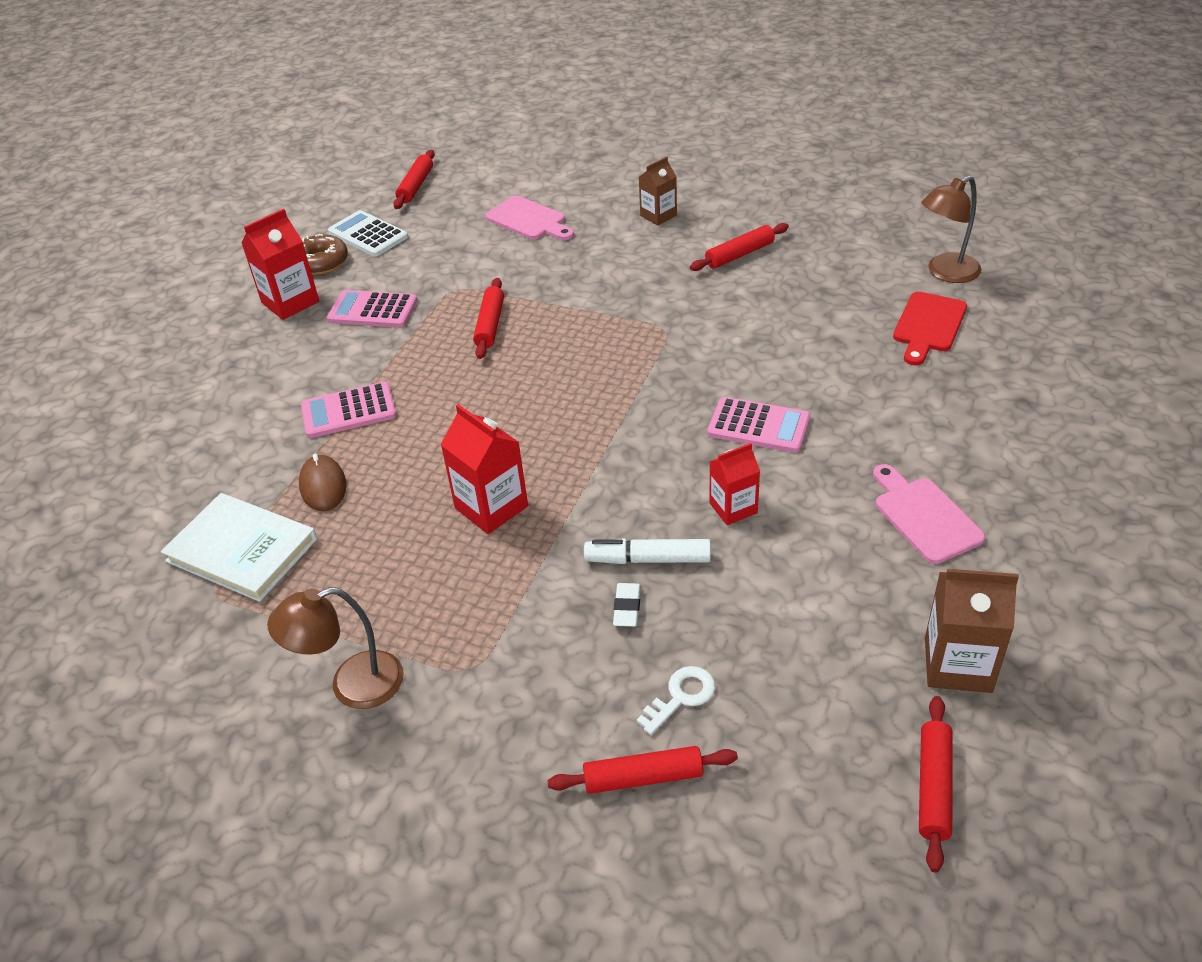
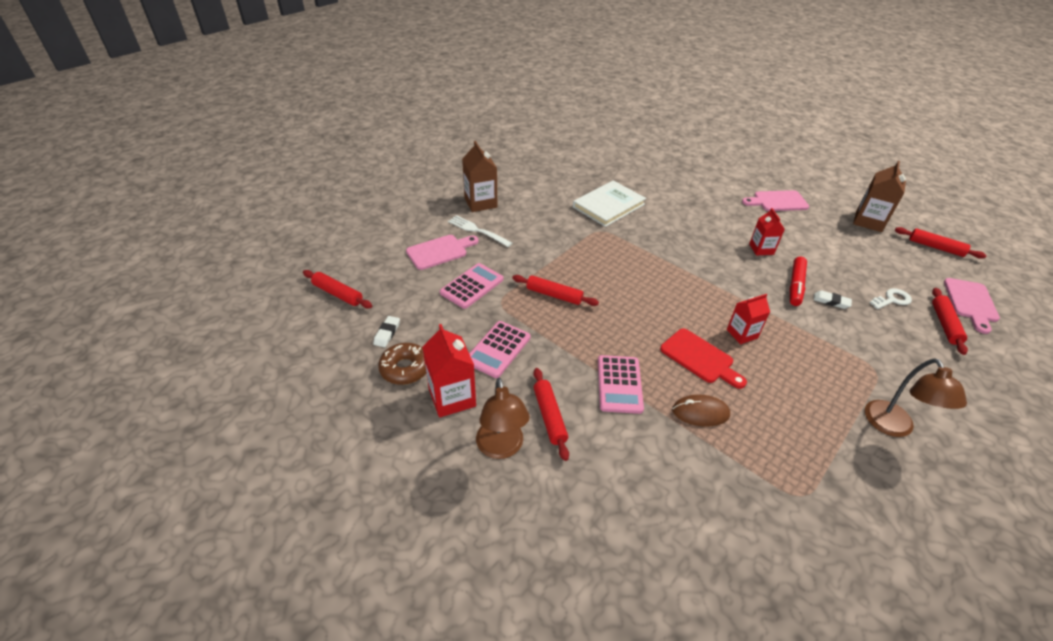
camera: 75 degrees left, 0 degrees up
(242, 550) = (761, 471): white book -> white book (608, 206)
(368, 235) = (387, 333): white calculator -> white eraser
(491, 507) = (742, 334): red carton -> red carton, size x0.66
(591, 232) = (477, 230): none -> white fork
(648, 559) = (795, 285): white marker -> red marker
(658, 215) = (480, 203): brown carton -> brown carton, size x1.52
(681, 697) = (892, 299): white key -> white key turned 90 degrees clockwise
(739, 254) = (544, 188): red rolling pin -> red rolling pin (549, 416)
(743, 833) = (971, 303): none -> pink cutting board
(758, 426) = (699, 224): pink calculator -> pink calculator (472, 286)
(928, 326) = (641, 159): red cutting board -> red cutting board (700, 358)
(945, 273) = (602, 142): brown lamp -> brown lamp (501, 448)

